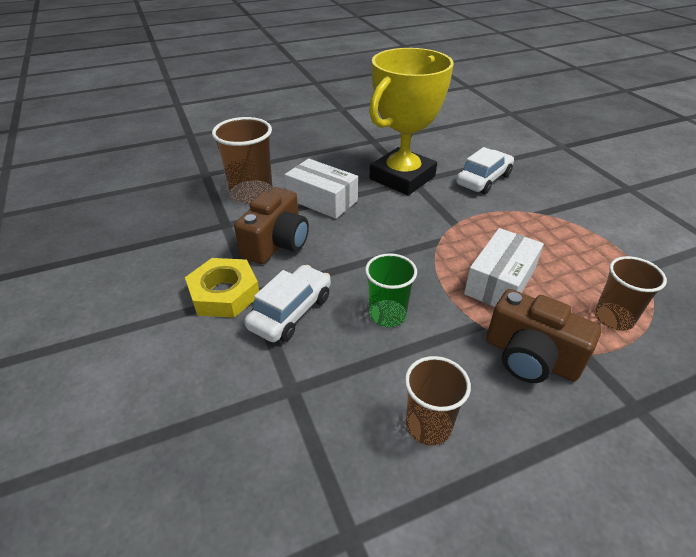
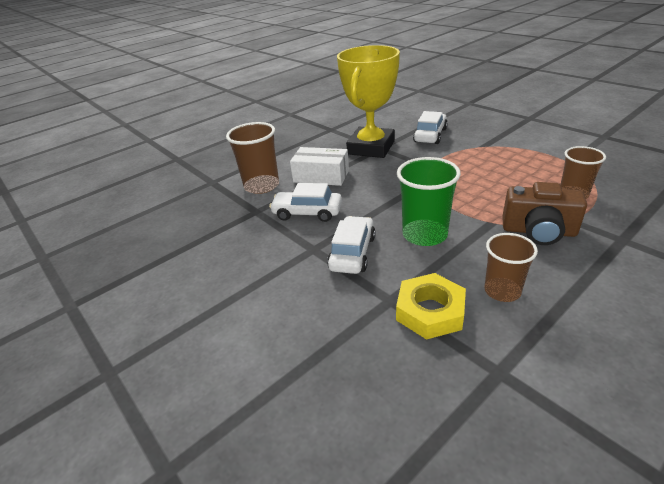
camera: 15 degrees left, 5 degrees down
(224, 293) = (291, 256): yellow nut -> yellow nut (430, 311)
(276, 243) = (307, 213): brown camera -> white car
(387, 315) = (424, 234): green cup -> green cup, size x1.51
(500, 281) = (486, 193): white box -> none

